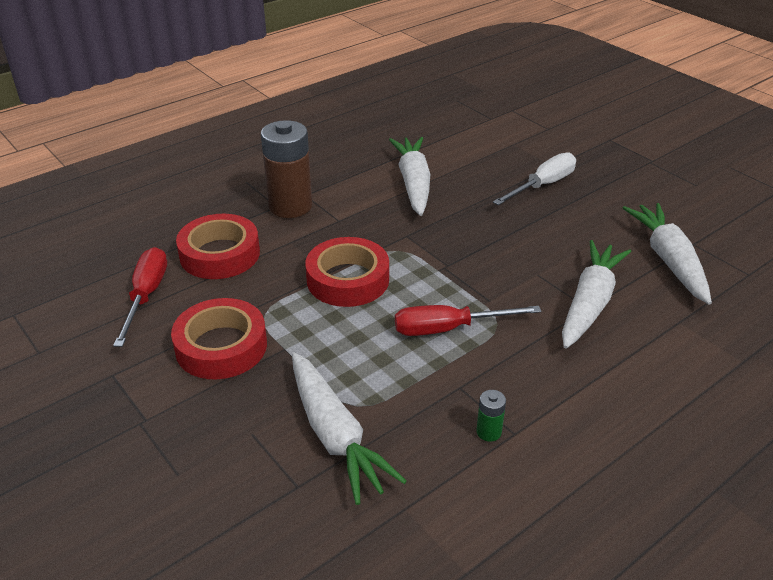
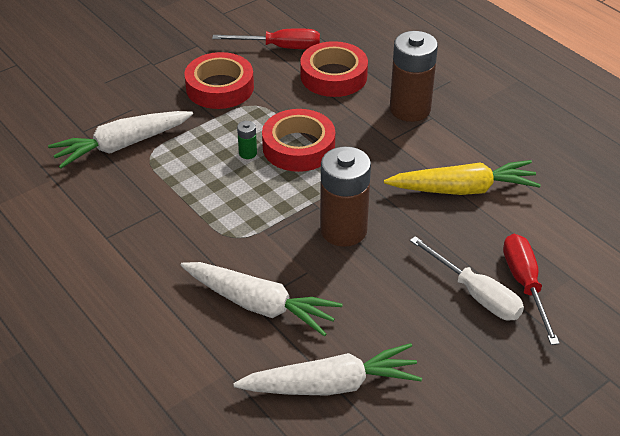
camera: 90 degrees right, 5 degrees up
(413, 183) = (463, 189): white carrot -> yellow carrot
(448, 328) = (230, 206): red screwdriver -> red screwdriver (525, 284)
(477, 251) = (343, 230): none -> brown battery
(489, 432) = (109, 222): green battery -> green battery (248, 153)

